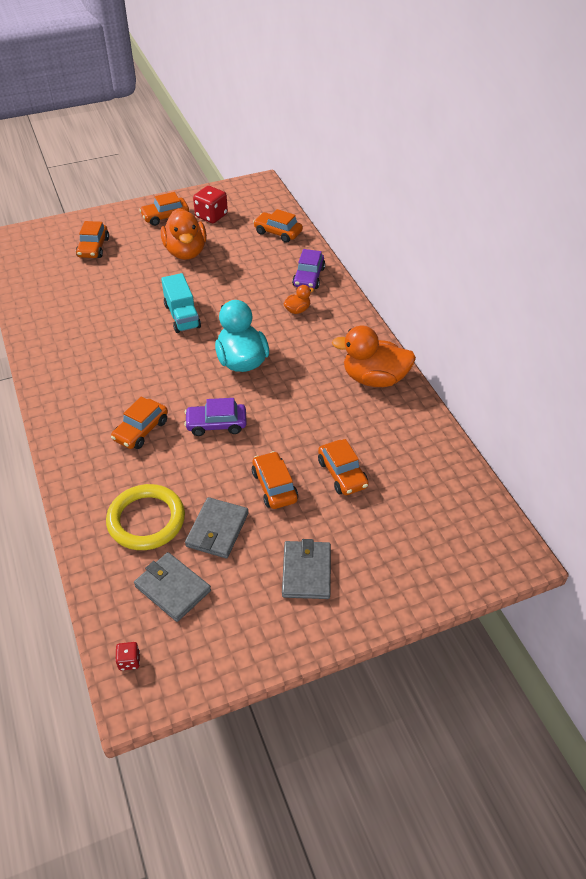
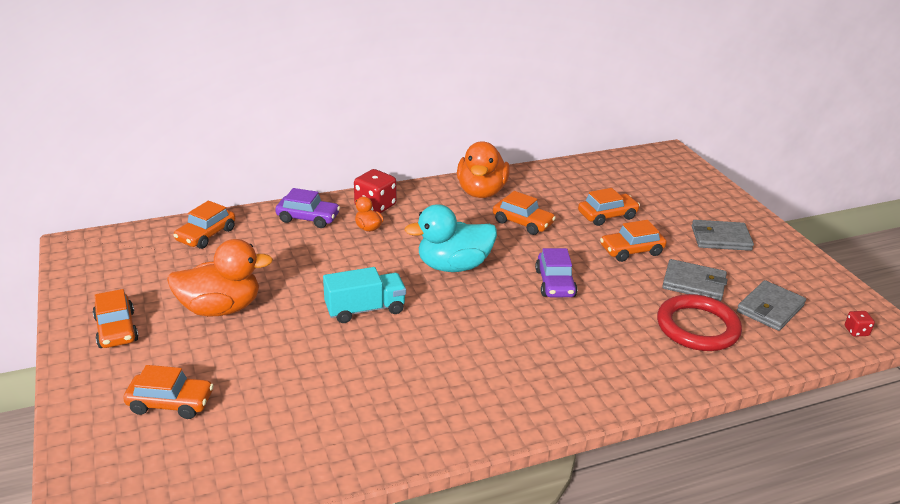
camera: 90 degrees left, 15 degrees down
(141, 430) = (571, 336): orange car -> orange car (522, 223)
(146, 520) = (697, 327): yellow ring -> red ring
(211, 216) = (138, 287): red dice -> red dice (375, 206)

